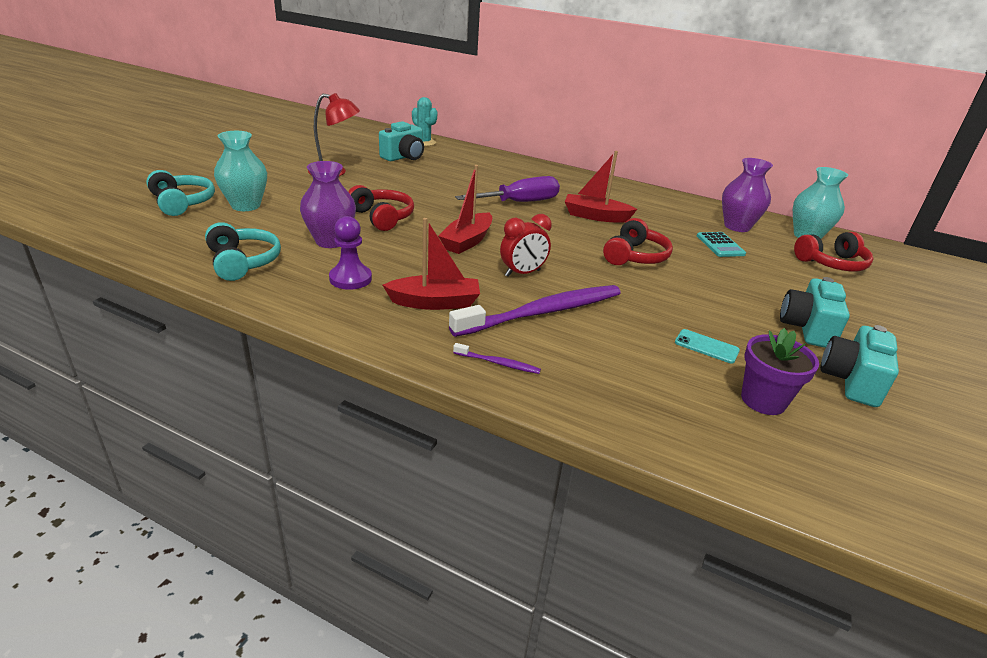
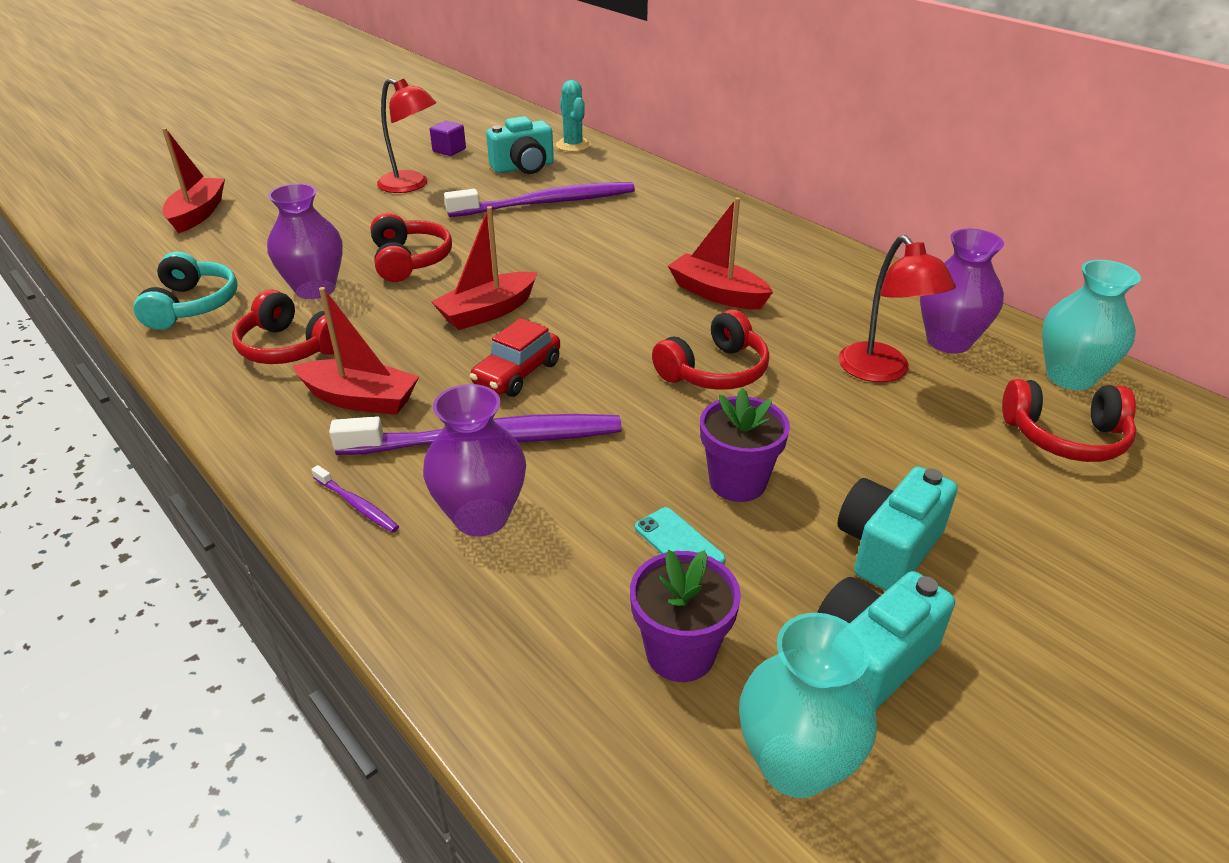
camera: 25 degrees right, 5 degrees up
(182, 203) = (198, 214): turquoise headphones -> red boat
(246, 206) = (263, 225): turquoise vase -> turquoise vase (795, 764)
(340, 150) = (449, 150): none -> purple cube
(350, 279) = (290, 347): purple pawn -> red headphones
(441, 176) = (547, 203): none -> purple toothbrush
(520, 202) = (621, 257): purple screwdriver -> none
(522, 273) = (517, 373): red clock -> red car
(583, 355) = (481, 517): none -> purple vase
(705, 310) = (737, 482): none -> purple flower pot
(720, 245) = (881, 371): turquoise calculator -> red lamp

